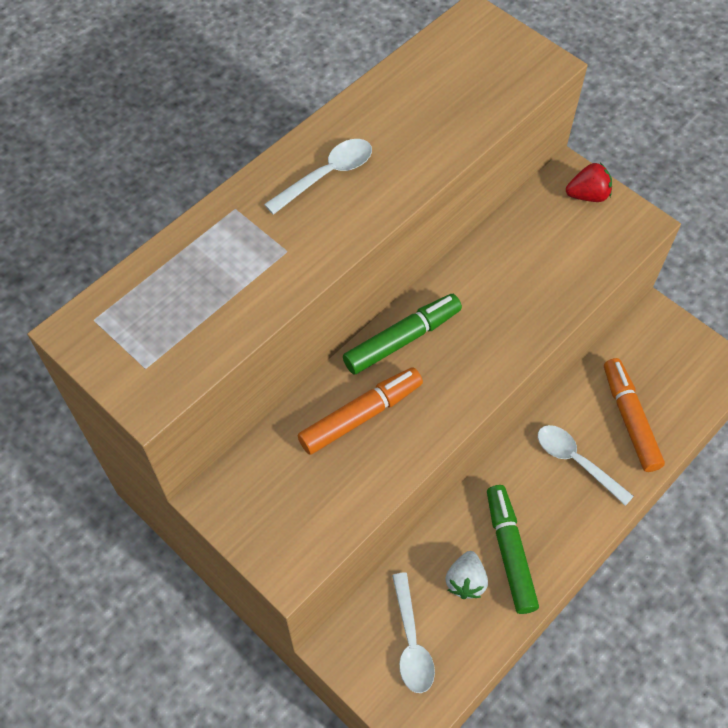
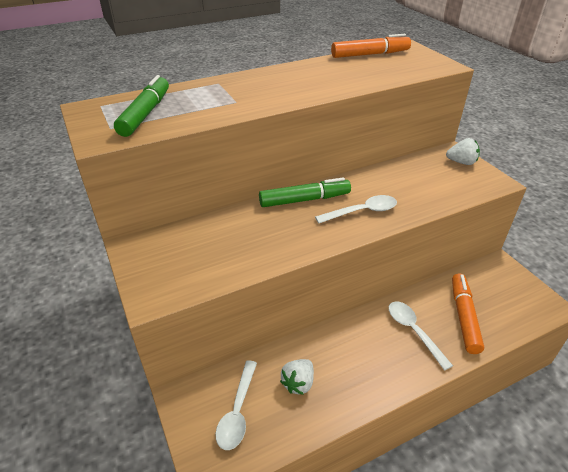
camera: 20 degrees right, 20 degrees down
(326, 175) = (282, 81): white spoon -> white spoon (362, 212)
(361, 415) = (255, 229): orange marker -> orange marker (370, 54)
(509, 552) = (340, 374): green marker -> green marker (145, 113)
(587, 195) = (461, 162): red strawberry -> white strawberry

